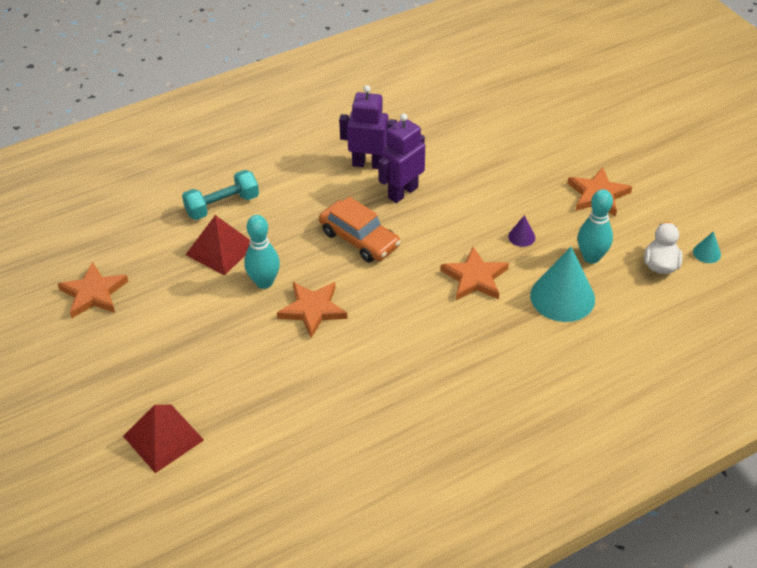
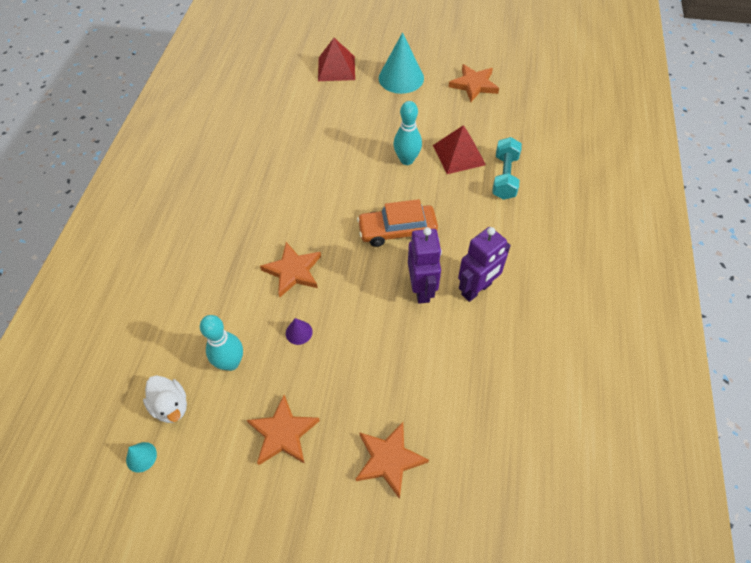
camera: 130 degrees right, 10 degrees up
(312, 310) = (359, 169): orange star -> orange star (389, 459)
(562, 297) = (220, 310): turquoise cone -> turquoise cone (401, 78)

